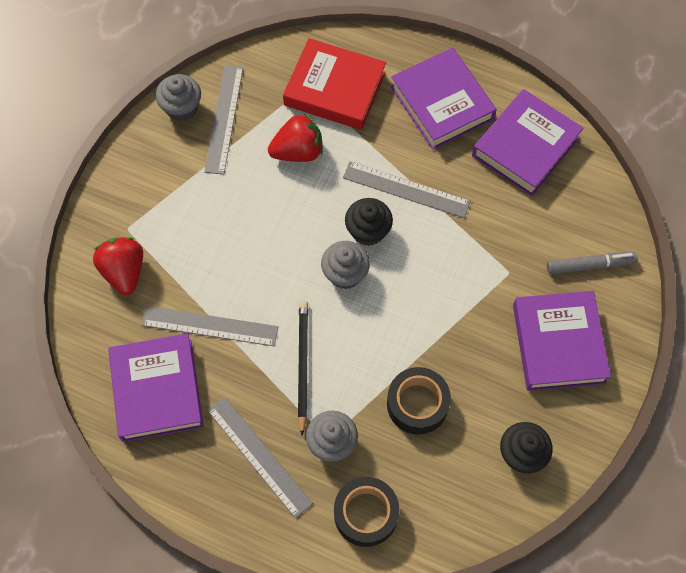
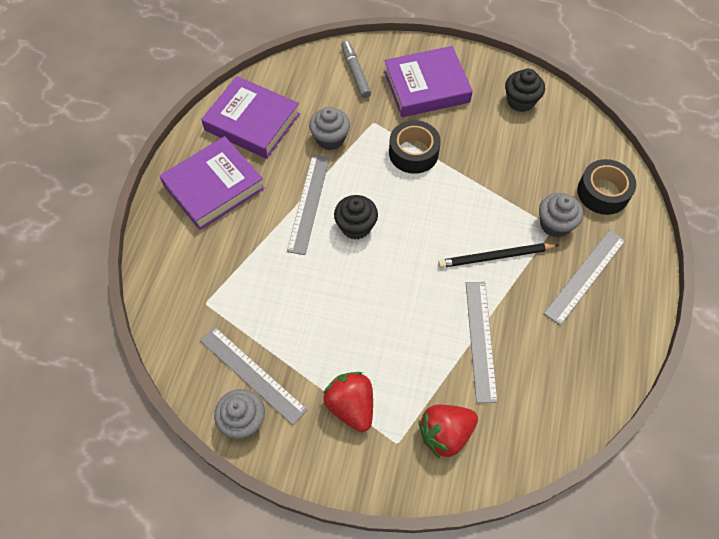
camera: 100 degrees left, 5 degrees down
(157, 390) = (555, 373): purple book -> none
(224, 119) = (252, 374): grey ruler -> grey ruler turned 45 degrees clockwise
(298, 151) = (282, 297): red strawberry -> red strawberry (351, 406)
(334, 89) = (206, 277): red book -> none
(345, 273) = (401, 238): grey cupcake -> grey cupcake (330, 139)
(417, 404) = (503, 170): black tape -> black tape (413, 153)

